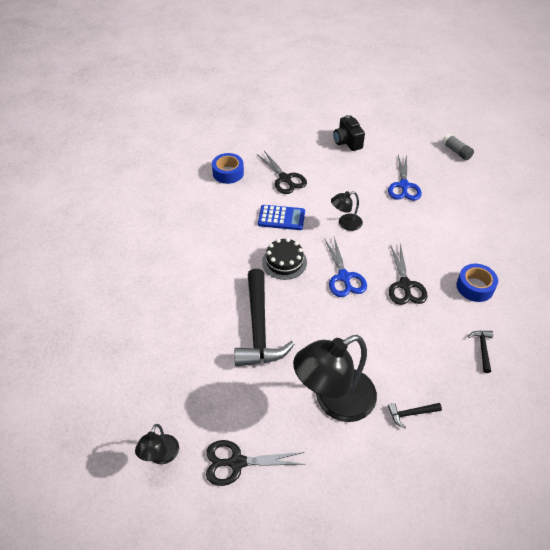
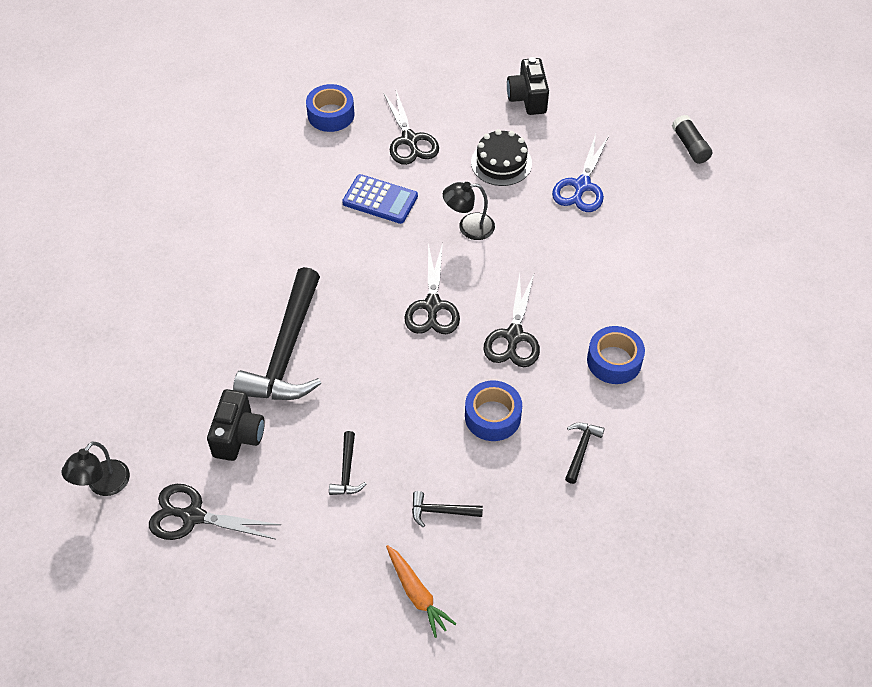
camera: 15 degrees right, 5 degrees up
(248, 395) = (238, 436): none -> black camera
(284, 262) = (358, 266): black cake -> black cake (501, 163)
(334, 401) = (347, 471): black lamp -> black hammer
(344, 277) = (432, 306): blue scissors -> black scissors
(415, 340) = (492, 416): none -> blue tape
(421, 478) = (417, 594): none -> orange carrot
(456, 151) = (690, 146): grey glue stick -> black glue stick

